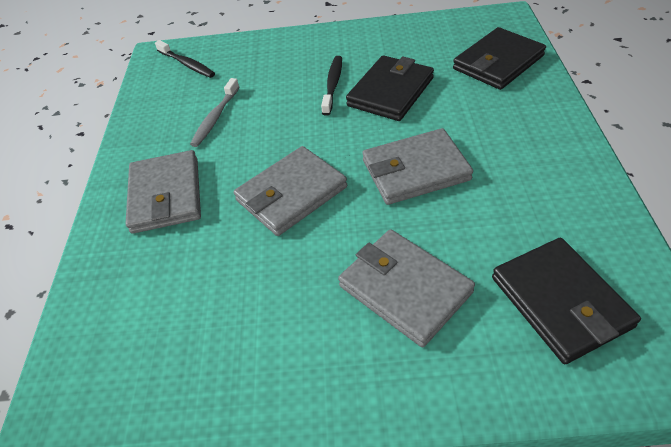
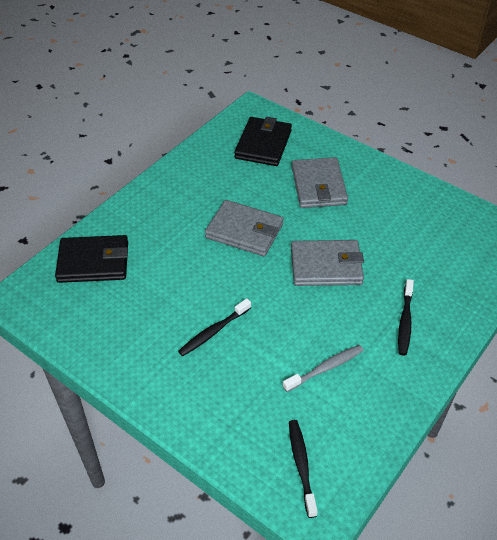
camera: 145 degrees left, 0 degrees up
(166, 195) = (405, 321): grey wallet -> black toothbrush
(390, 92) = (186, 293): black wallet -> none

